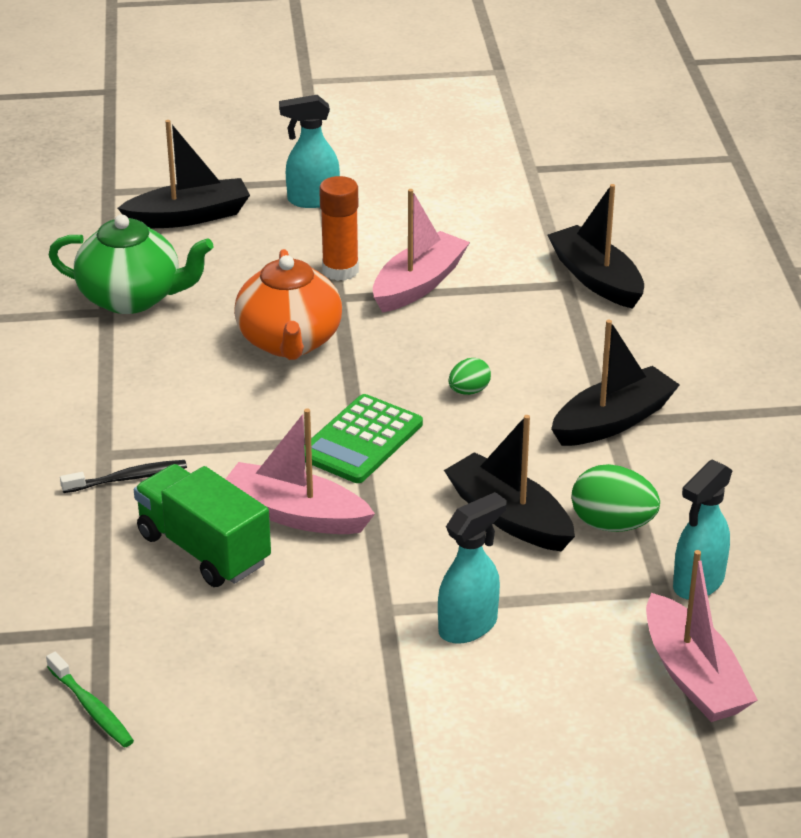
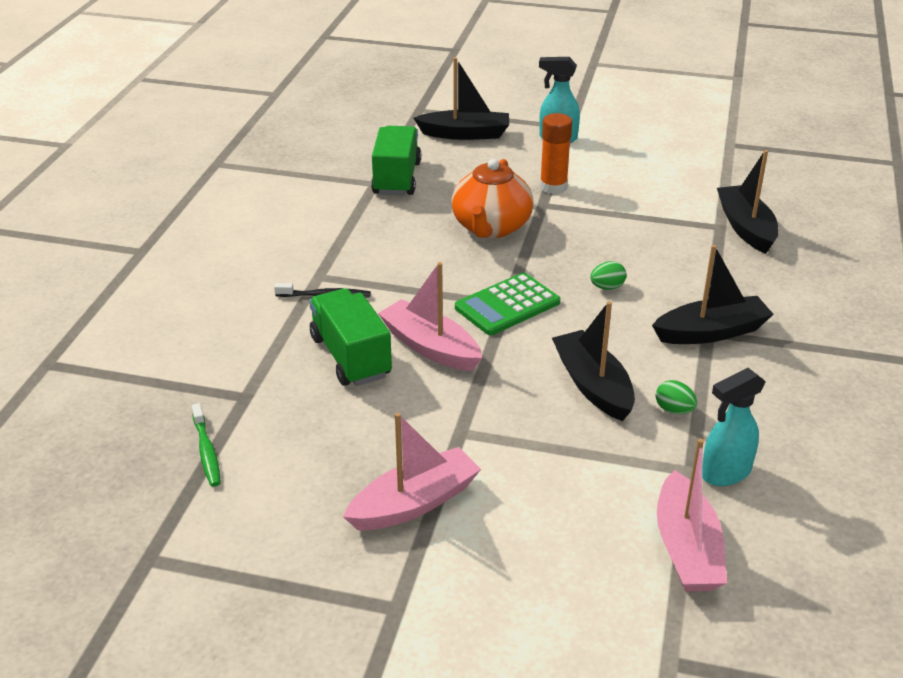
camera: 20 degrees right, 0 degrees up
(132, 298) = (397, 178): green teapot -> green truck
(418, 284) = (606, 206): pink boat -> pink boat (414, 503)
(469, 626) = (519, 461): turquoise spray bottle -> none
(612, 524) = (674, 410): green egg -> green egg, size x0.59

